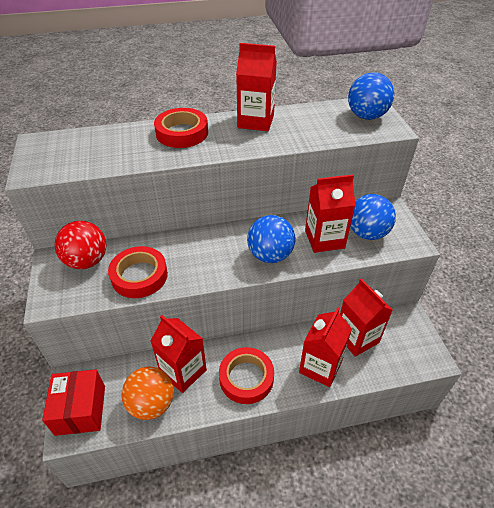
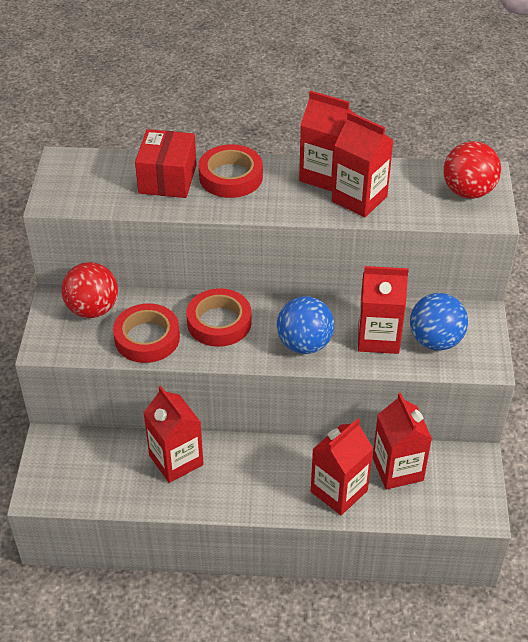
camera: 15 degrees right, 0 degrees up
(80, 410) = (54, 475): red box -> red box (167, 179)
(151, 404) = (132, 486): orange ball -> none
(246, 378) = (246, 483): red tape -> red tape (219, 322)
(289, 133) = (359, 199): none -> red carton
(366, 116) = (468, 191): blue ball -> red ball

